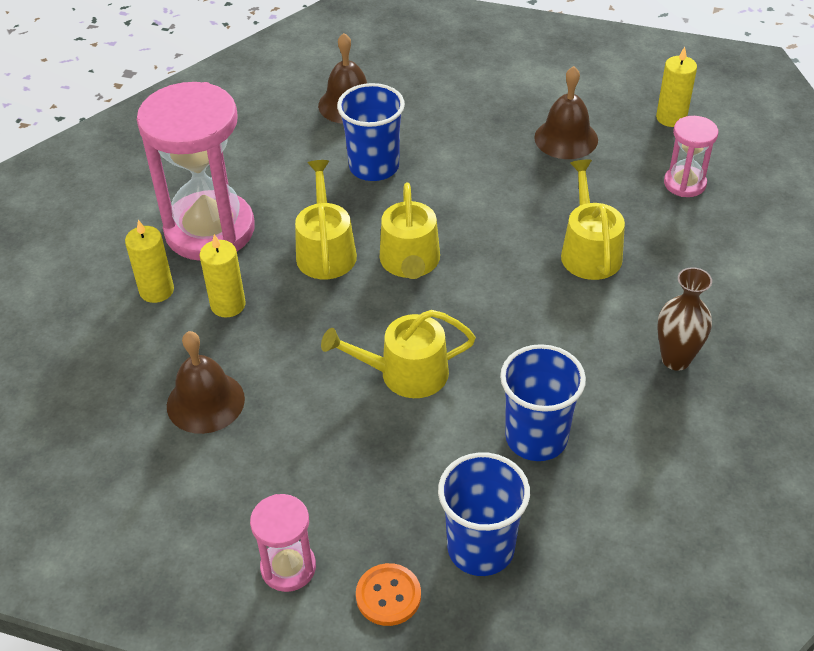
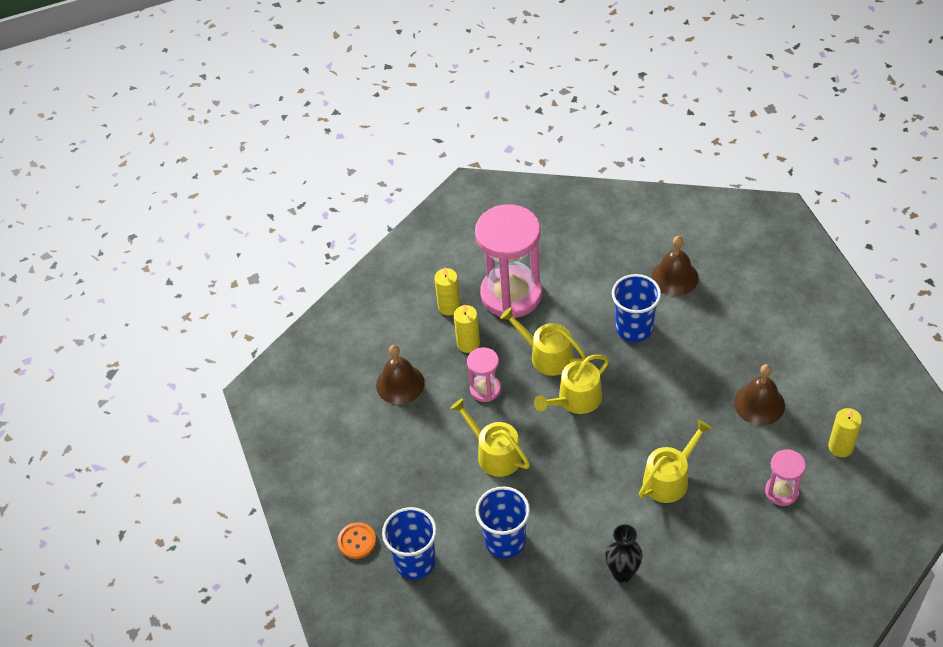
camera: 55 degrees right, 5 degrees up
(288, 567) = (338, 490): pink hourglass -> pink hourglass (485, 389)
(325, 251) = (546, 355): yellow watering can -> yellow watering can turned 105 degrees counterclockwise
(675, 359) = (622, 573): brown vase -> black vase

